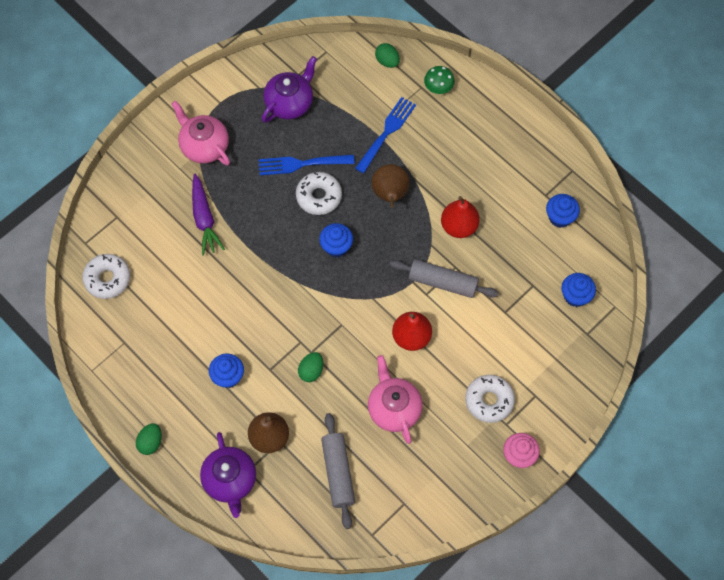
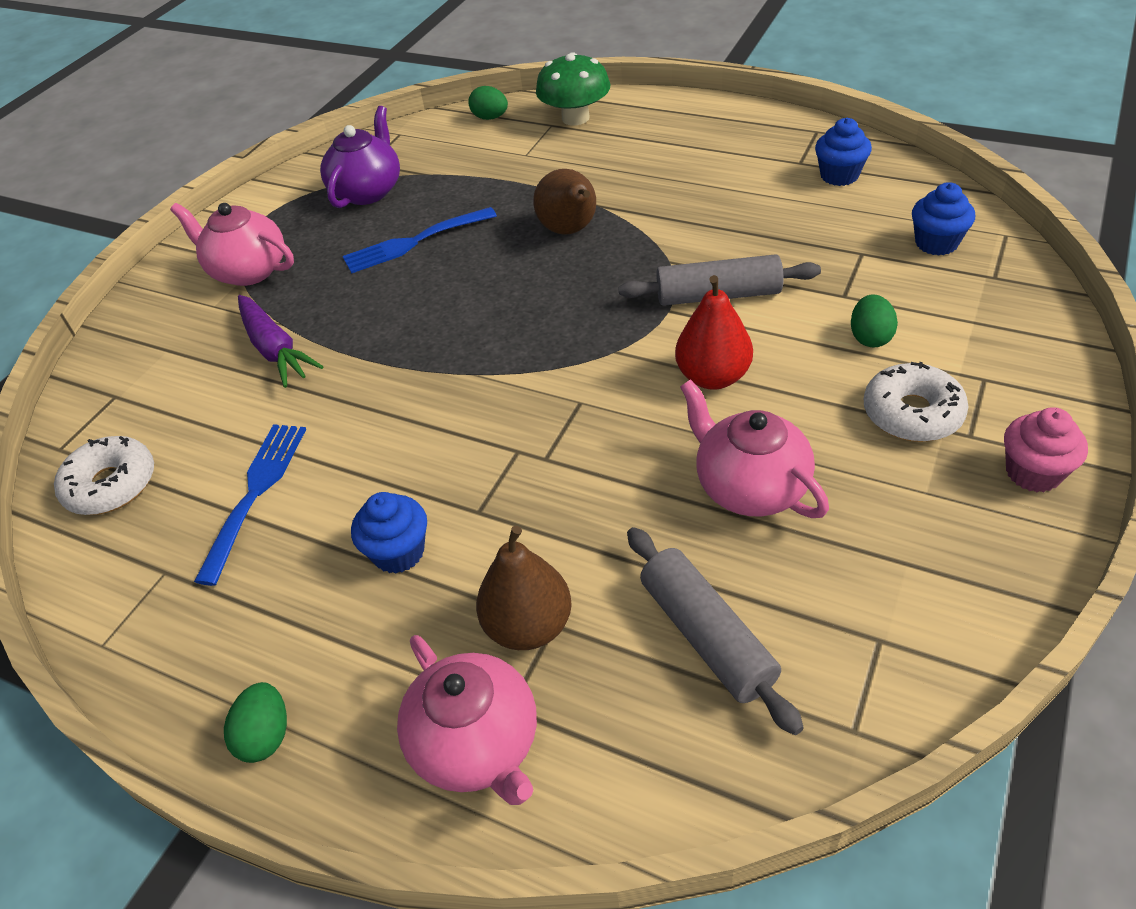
camera: 15 degrees left, 20 degrees down
(230, 481) = (477, 745): purple teapot -> pink teapot
(311, 371) = (560, 486): green egg -> green egg (870, 337)
(319, 196) = (459, 266): white donut -> none
(336, 247) = (517, 311): blue cupcake -> none
(387, 132) = (527, 175): blue fork -> blue fork (255, 493)
(438, 87) = (575, 118): green mushroom -> green mushroom, size x1.63
(459, 226) = (698, 229): red pear -> none

